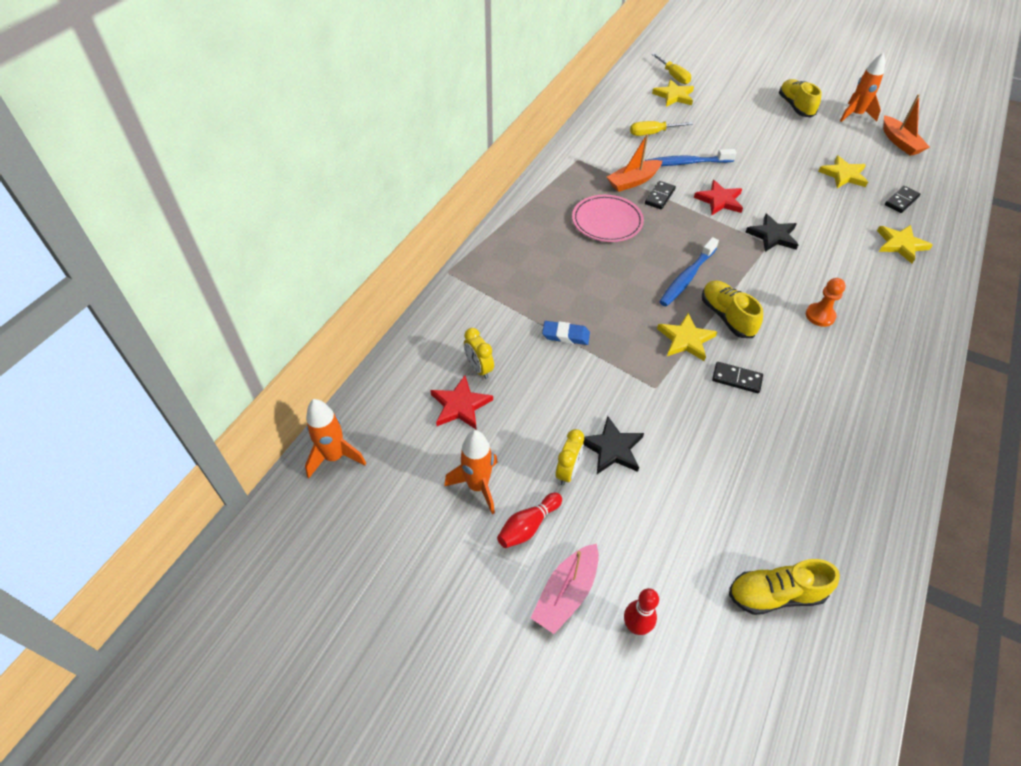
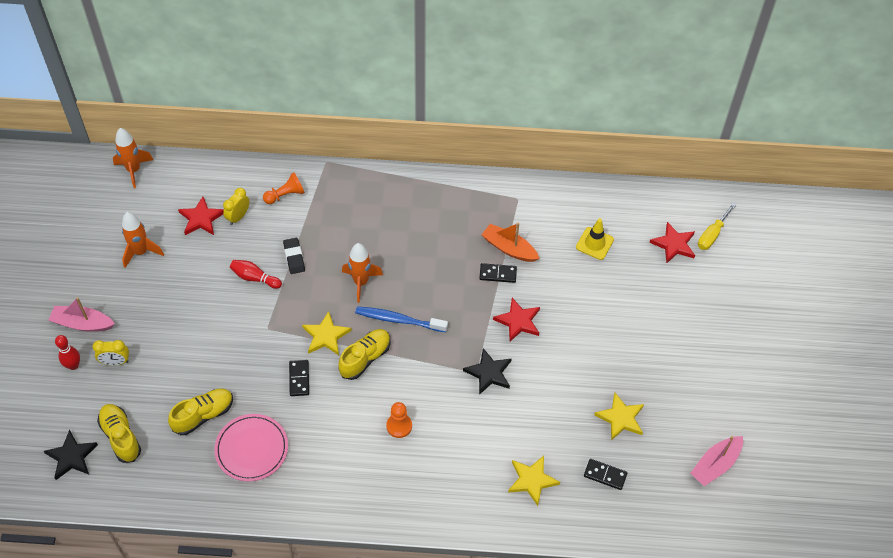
camera: 65 degrees right, 5 degrees up
(472, 318) = (285, 195): none -> orange pawn
(528, 526) = (122, 289): red bowling pin -> red bowling pin (254, 278)
(565, 335) = (294, 257): blue eraser -> black eraser
(567, 471) = (171, 297): yellow clock -> yellow clock (115, 362)
(607, 221) = (442, 245): pink plate -> pink plate (252, 449)
(612, 448) = (200, 316): black star -> black star (72, 456)
(652, 133) = (594, 243): yellow screwdriver -> yellow traffic cone
(674, 96) = (673, 244): yellow star -> red star
(686, 163) = (562, 282): blue toothbrush -> none
(795, 107) = (724, 356): yellow shoe -> yellow shoe (203, 415)
(855, 115) = (744, 415): orange rocket -> orange rocket (361, 282)
(900, 142) = (715, 465): orange boat -> pink boat

